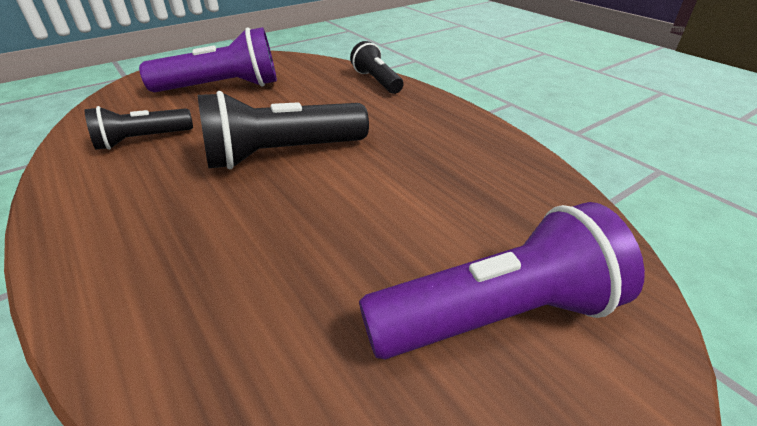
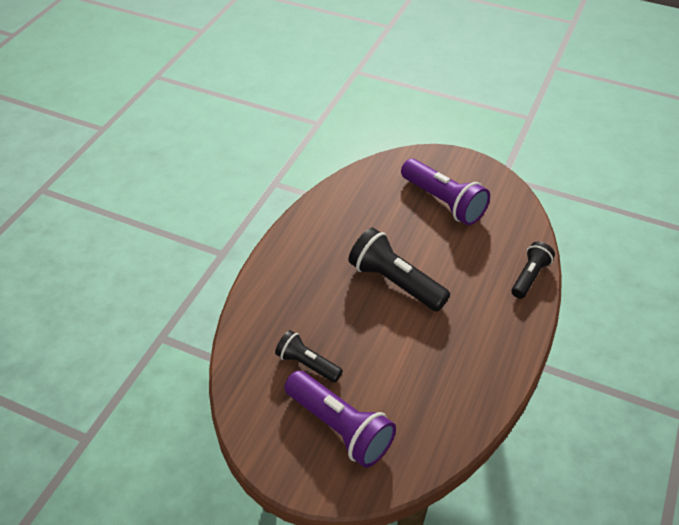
camera: 60 degrees right, 10 degrees up
(142, 140) = (360, 214): black flashlight -> black flashlight (307, 364)

